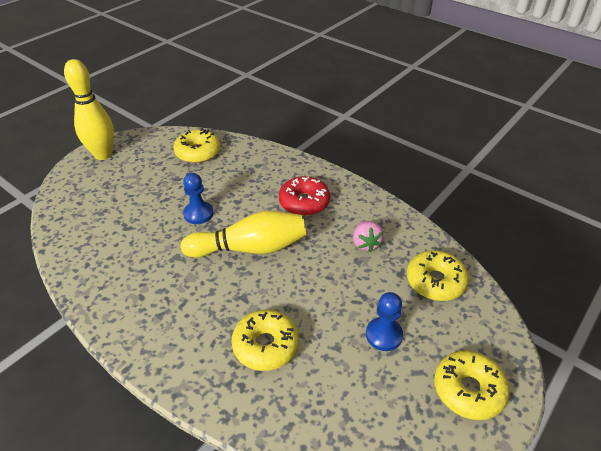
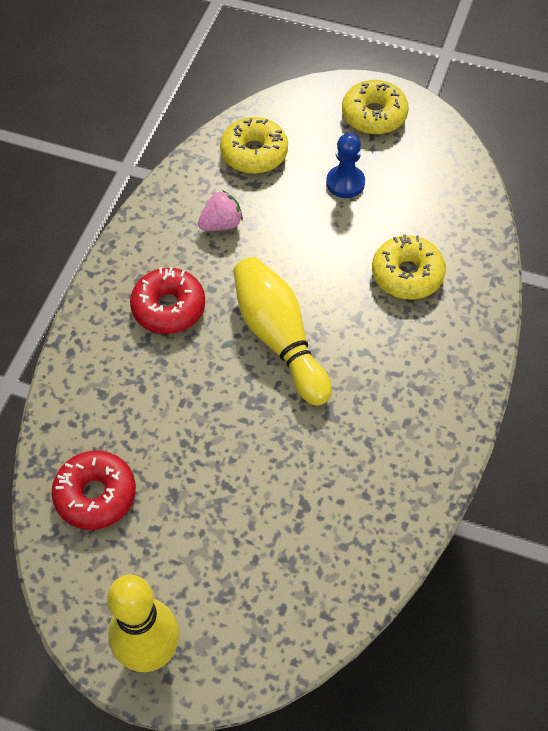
camera: 110 degrees left, 15 degrees up
(198, 152) = (95, 495): yellow donut -> red donut
(198, 214) = (241, 426): blue pawn -> none

